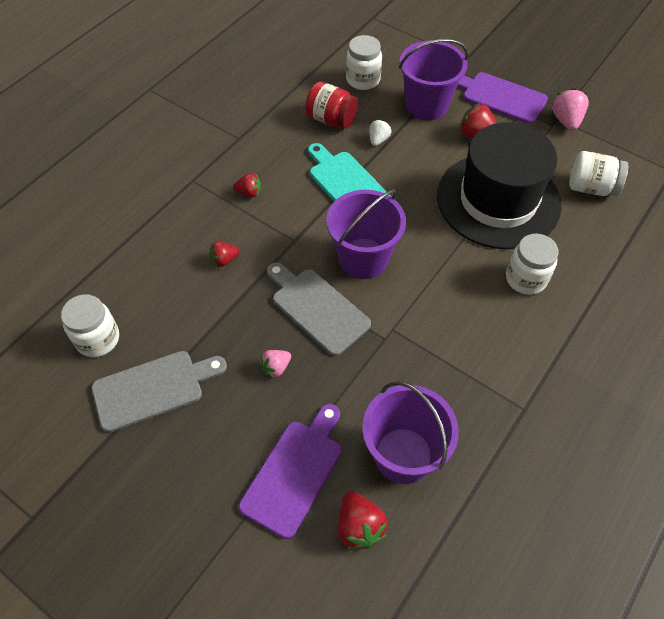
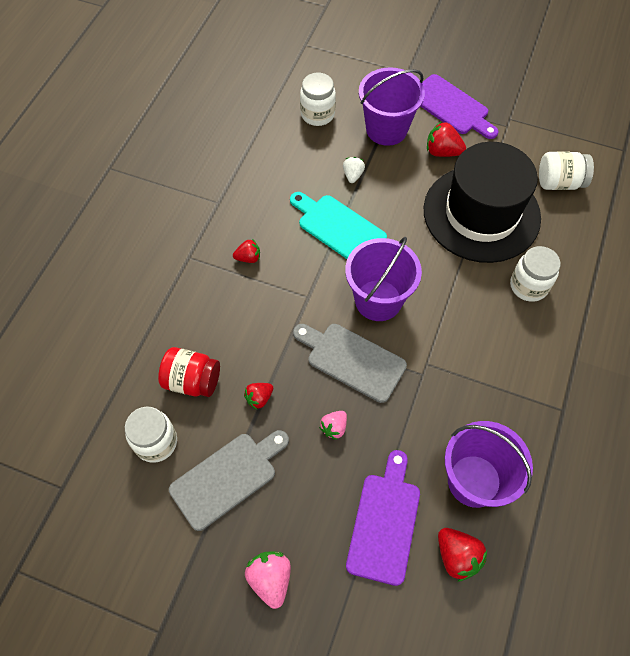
camera: 15 degrees left, 5 degrees up
(224, 260) = (249, 332): red strawberry -> red strawberry (259, 398)
(331, 119) = (301, 163): red jar -> red jar (192, 381)
(500, 97) = (451, 107): purple cutting board -> purple cutting board turned 150 degrees counterclockwise
(566, 121) = (518, 119): pink strawberry -> pink strawberry (270, 579)

